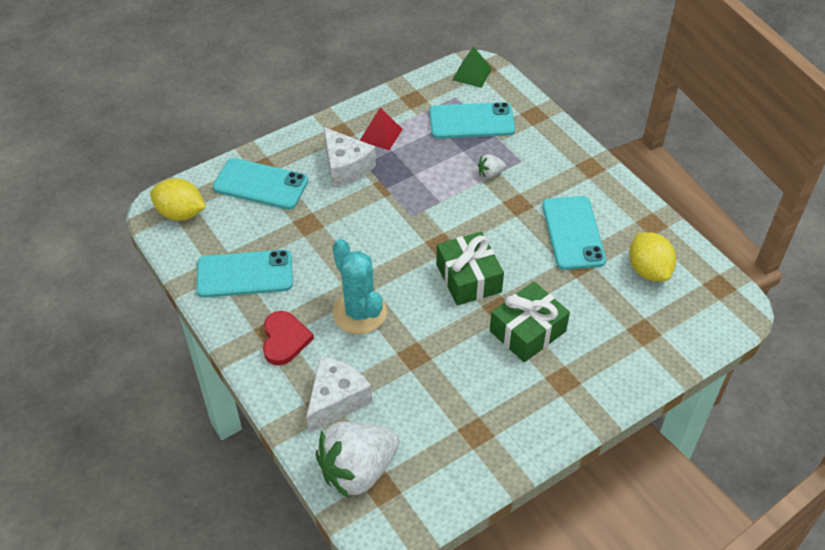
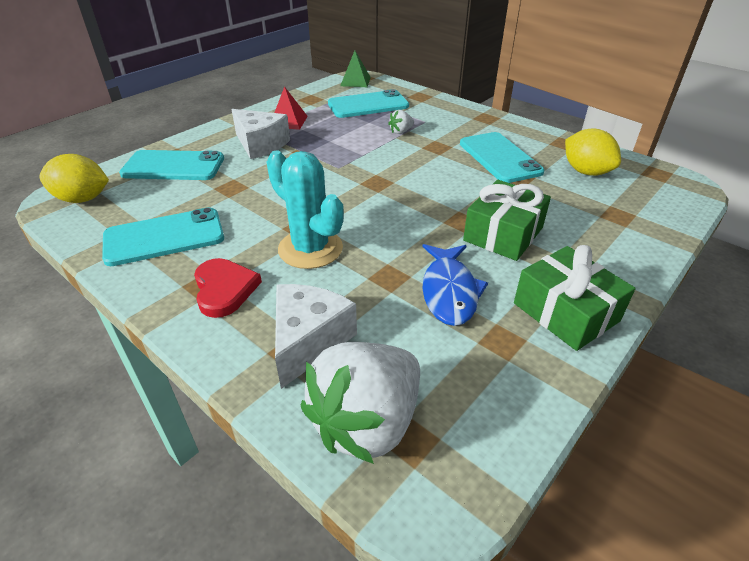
camera: 15 degrees left, 10 degrees down
(455, 380) = (449, 291): none -> blue fish
(468, 278) = (418, 203): green gift -> green gift (565, 312)

